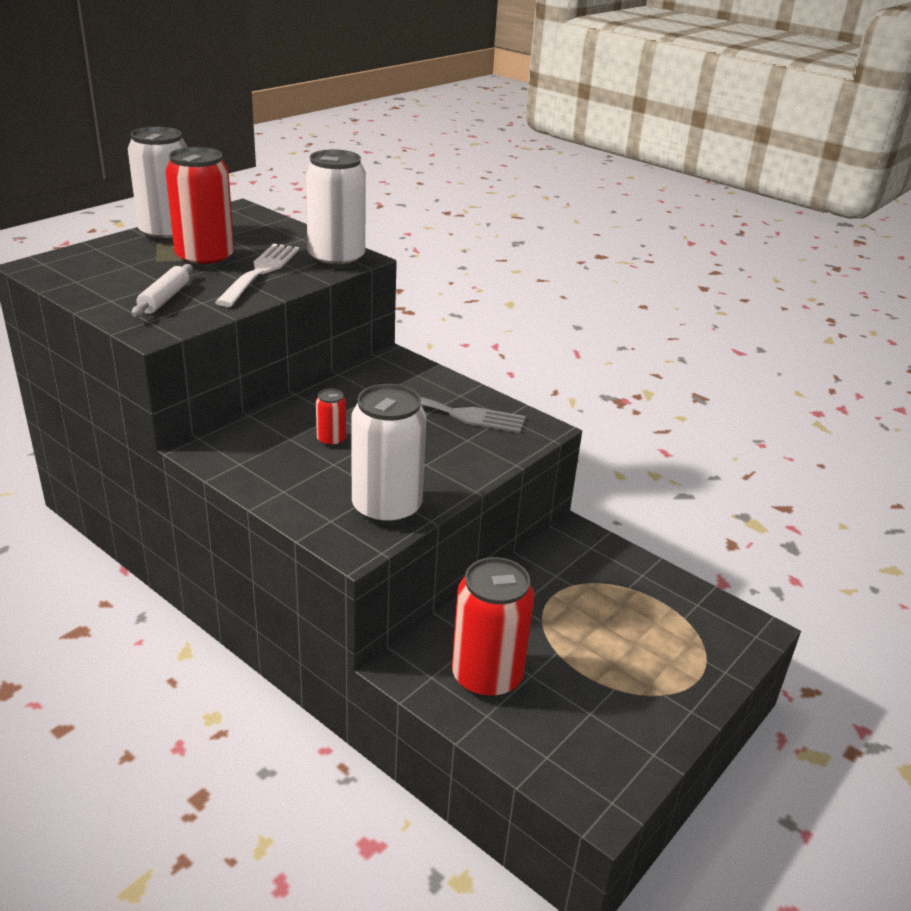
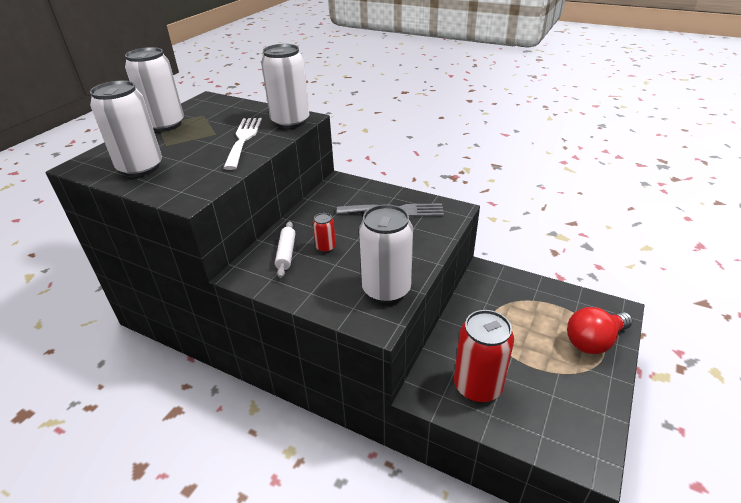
camera: 10 degrees left, 5 degrees up
(111, 283) = (140, 168): none -> white can
(165, 299) = (185, 172): white rolling pin -> white rolling pin (286, 253)
(205, 259) = (200, 138): red can -> none
(691, 660) = (594, 341): none -> red light bulb

